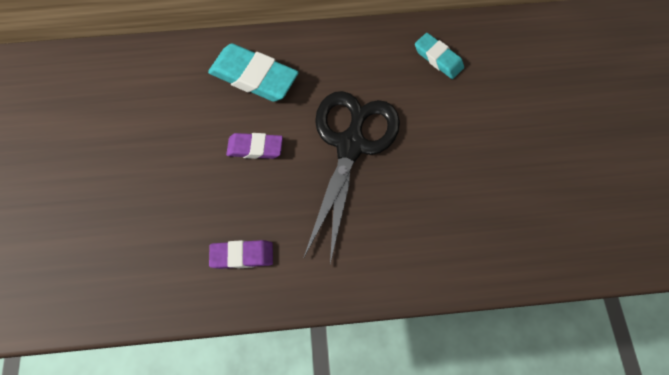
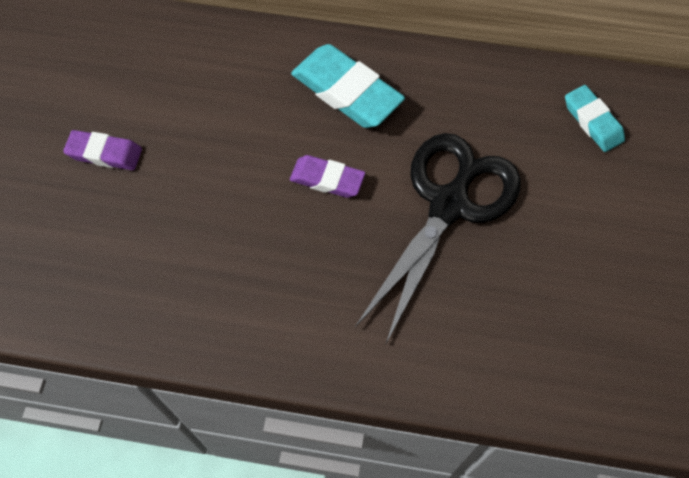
camera: 15 degrees right, 5 degrees down
(242, 255) = (280, 305): purple eraser -> purple eraser (105, 153)

